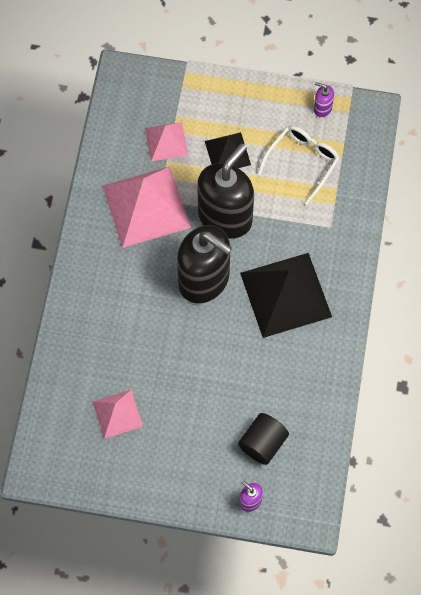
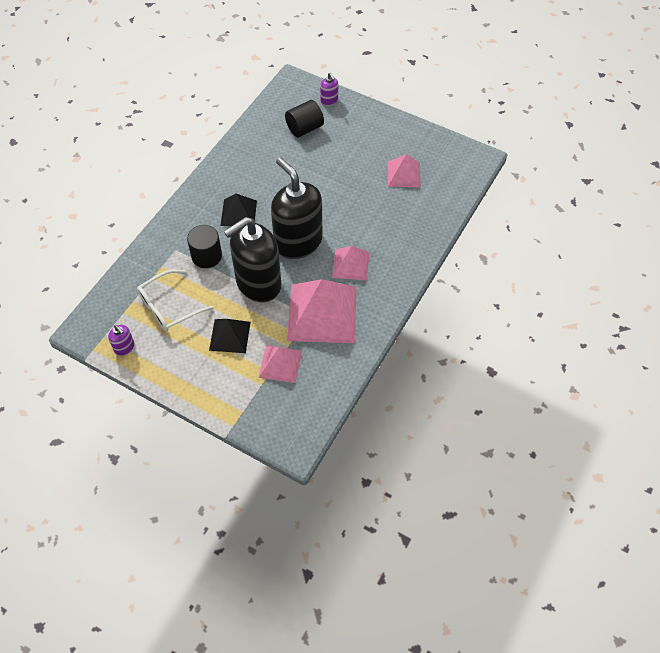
camera: 160 degrees left, 10 degrees down
(137, 271) = (350, 264): none -> pink pyramid
(285, 295) = (238, 213): black pyramid -> black pyramid, size x0.54
(294, 230) = (206, 256): none -> black cylinder

